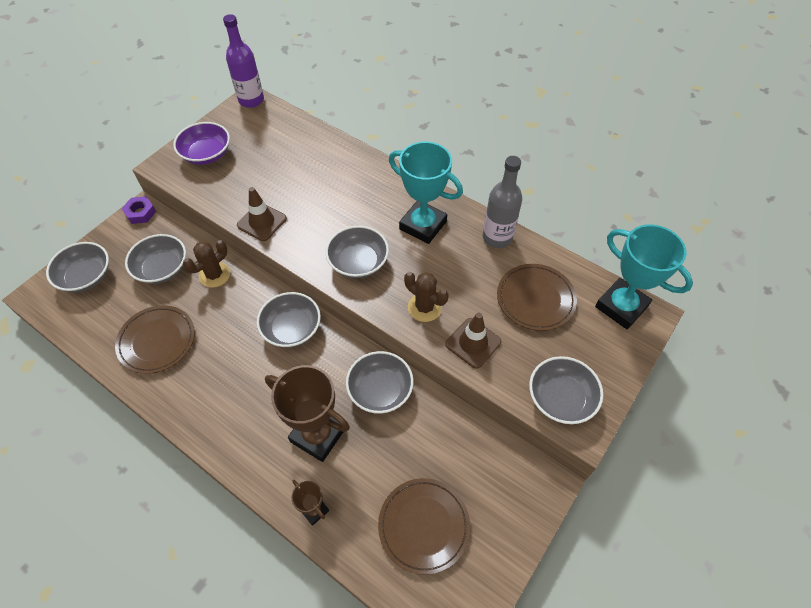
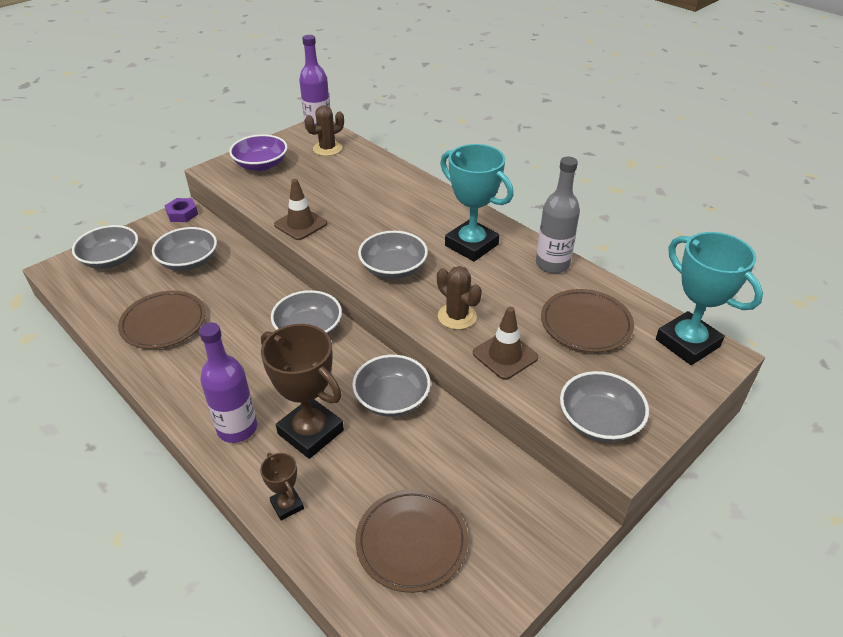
camera: 10 degrees right, 15 degrees down
(214, 275) = (241, 273): brown cactus -> brown cactus (327, 149)
(253, 442) = (237, 428): none -> purple bottle

